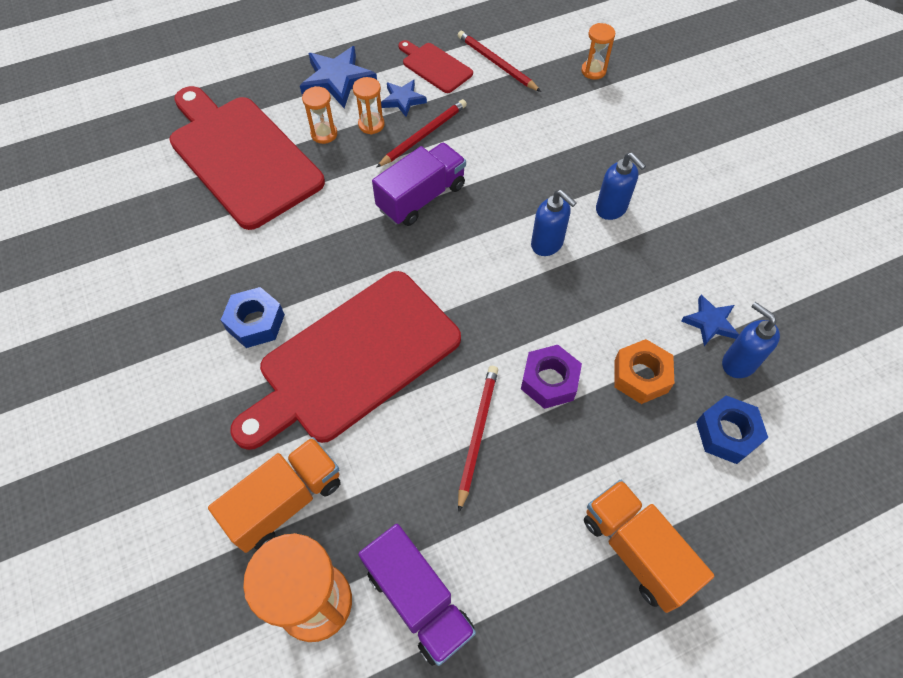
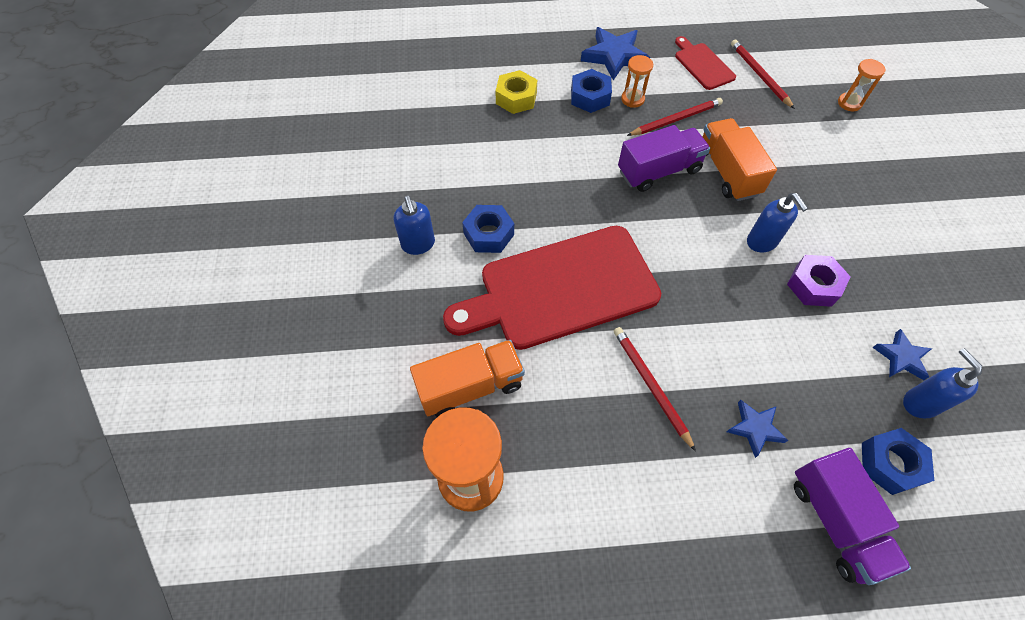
camera: 20 degrees right, 0 degrees up
(241, 157) = (516, 98): red cutting board -> yellow nut
(324, 134) = (590, 97): orange hourglass -> blue nut
(403, 100) = (666, 86): blue star -> blue star (755, 428)
(418, 600) = (558, 508): purple truck -> purple truck (835, 521)
(477, 434) = (650, 385): red pencil -> red pencil turned 60 degrees counterclockwise
(549, 381) = (730, 361): purple nut -> purple nut (813, 285)
(611, 209) = (832, 228): blue soap dispenser -> blue soap dispenser (418, 244)
(636, 551) = (769, 538): orange truck -> orange truck (727, 172)
(640, 376) = (818, 384): orange nut -> none

